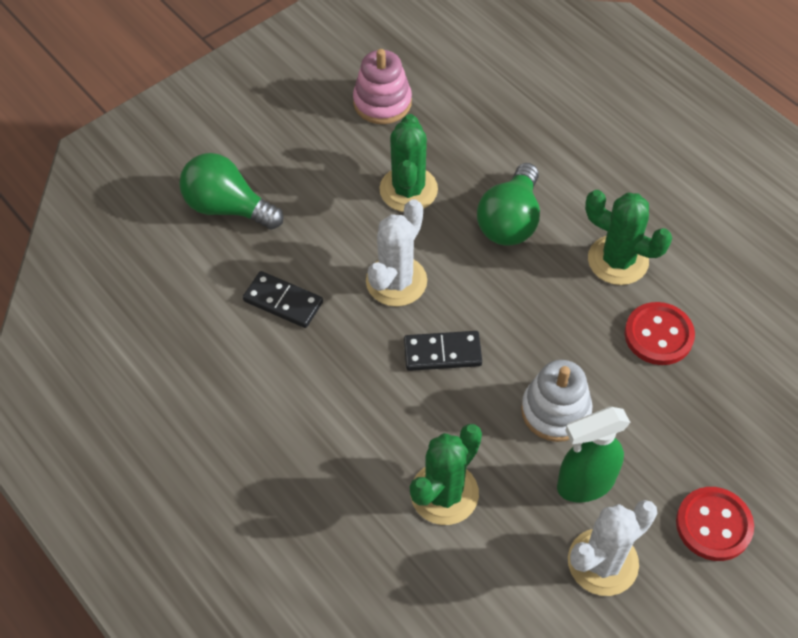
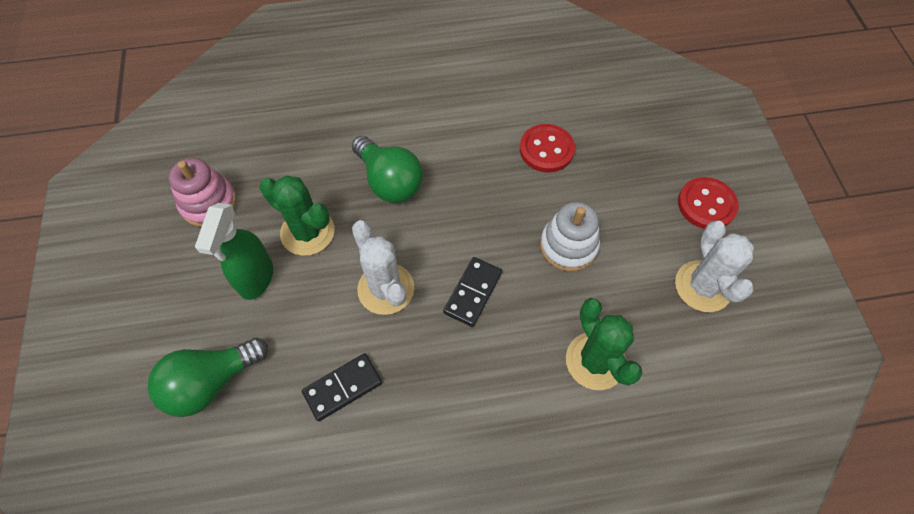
camera: 60 degrees left, 5 degrees up
(584, 484) = (636, 262): green spray bottle -> green spray bottle (256, 278)
(618, 260) = (471, 137): green cactus -> none

